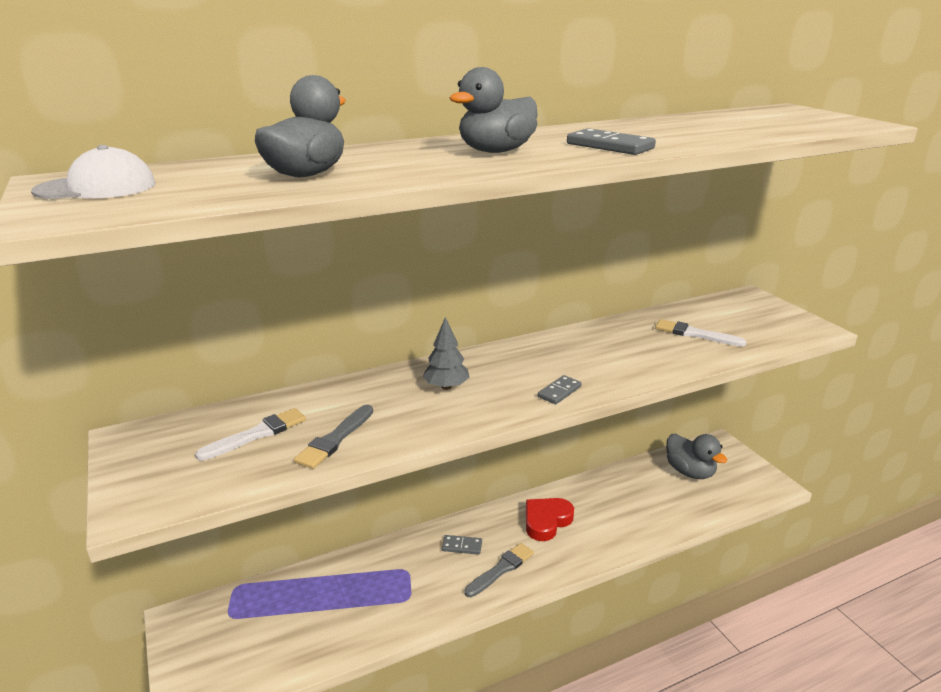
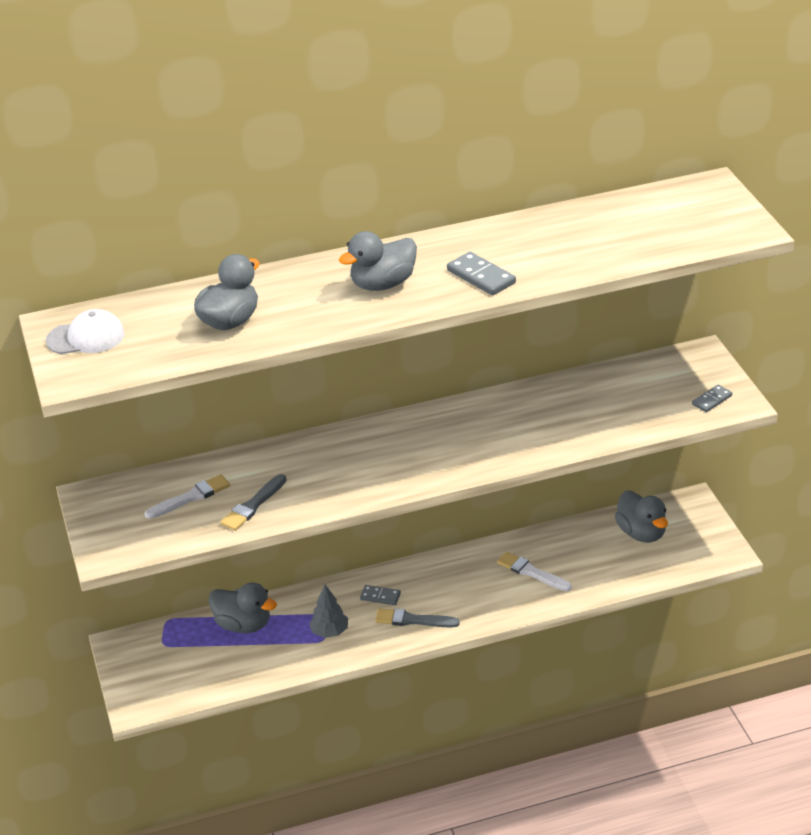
camera: 10 degrees right, 10 degrees up
(320, 586) = (243, 625): none -> grey duck
(446, 387) = (353, 457): grey tree -> grey tree (330, 632)
(501, 569) = (413, 620): grey brush -> grey brush turned 135 degrees counterclockwise
(546, 521) = (470, 577): red heart -> none
(559, 392) = (452, 468): grey domino -> grey domino (712, 400)
(695, 334) = (611, 405): white brush -> white brush (531, 572)

